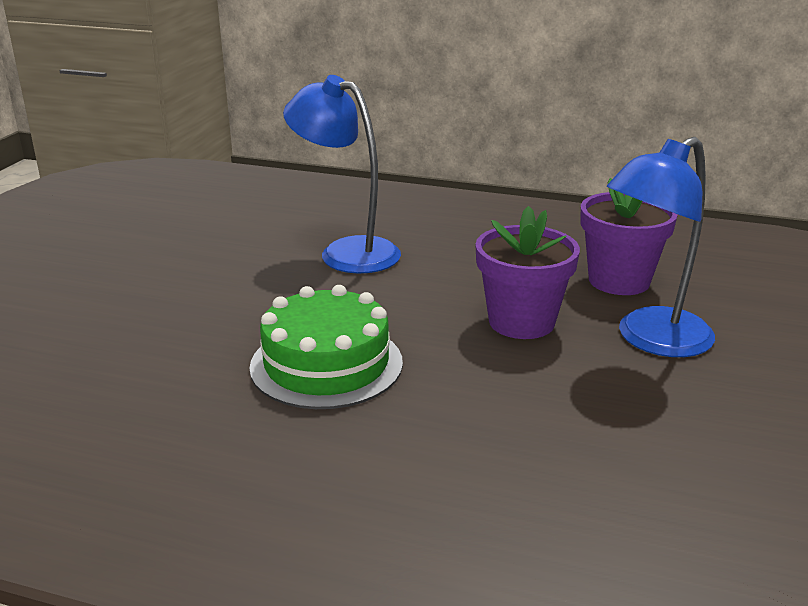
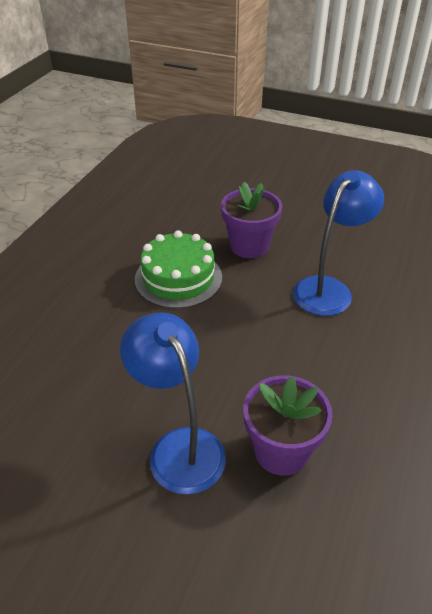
camera: 95 degrees right, 15 degrees up
(521, 322) = (216, 372): purple flower pot -> purple flower pot (249, 246)

